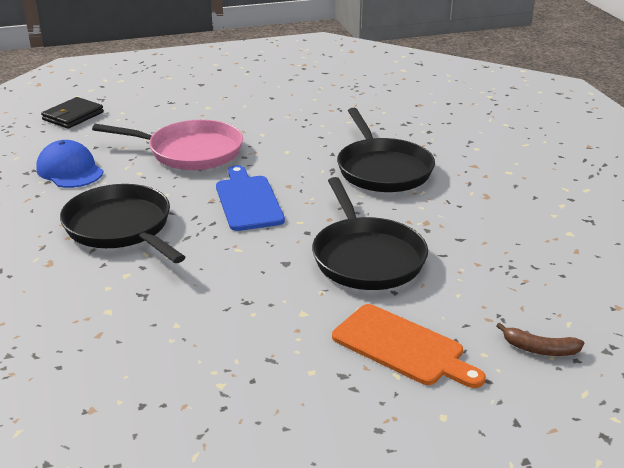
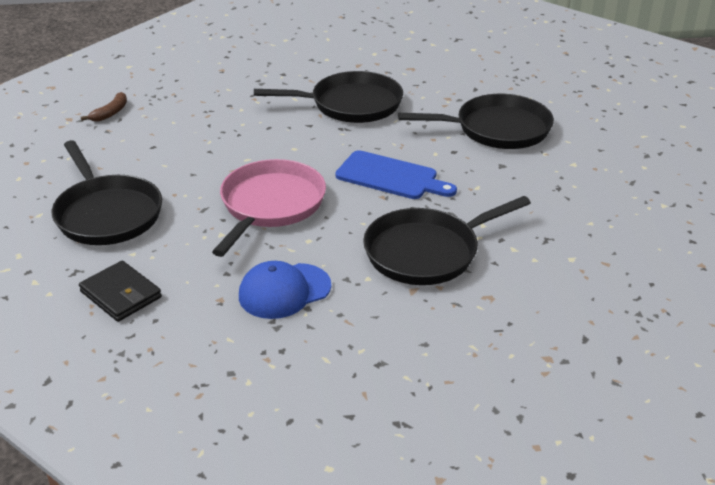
camera: 80 degrees left, 5 degrees up
(172, 97) = (107, 214): none -> black pan
(247, 201) = (391, 177): blue cutting board -> blue cutting board turned 150 degrees counterclockwise
(402, 347) = (613, 129): orange cutting board -> none
(539, 349) = (612, 84): brown banana -> brown banana (110, 113)

